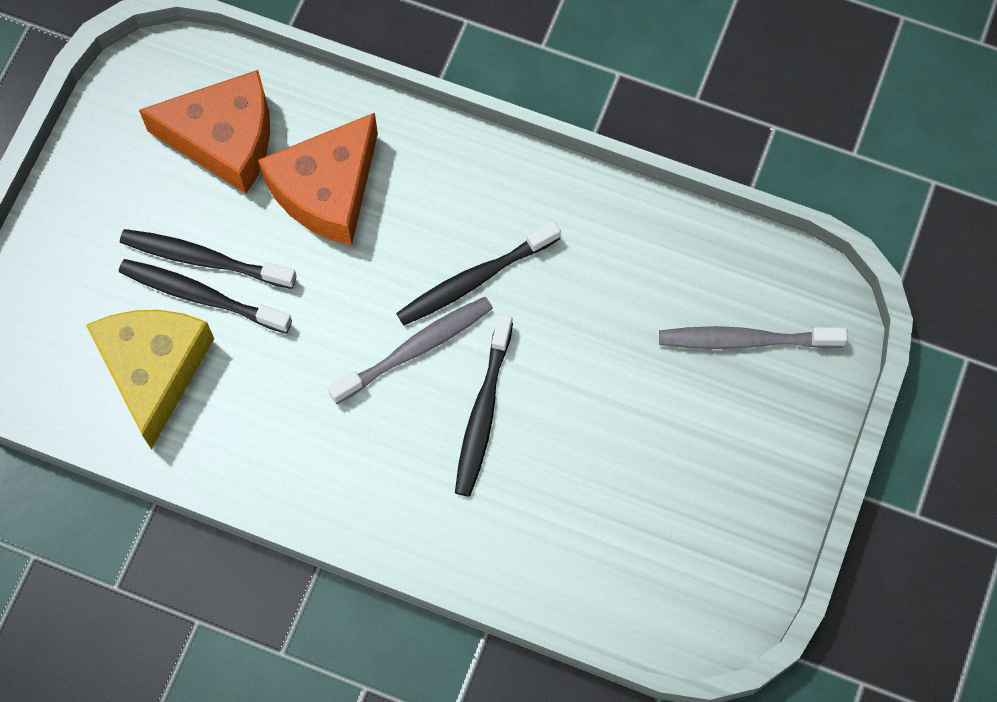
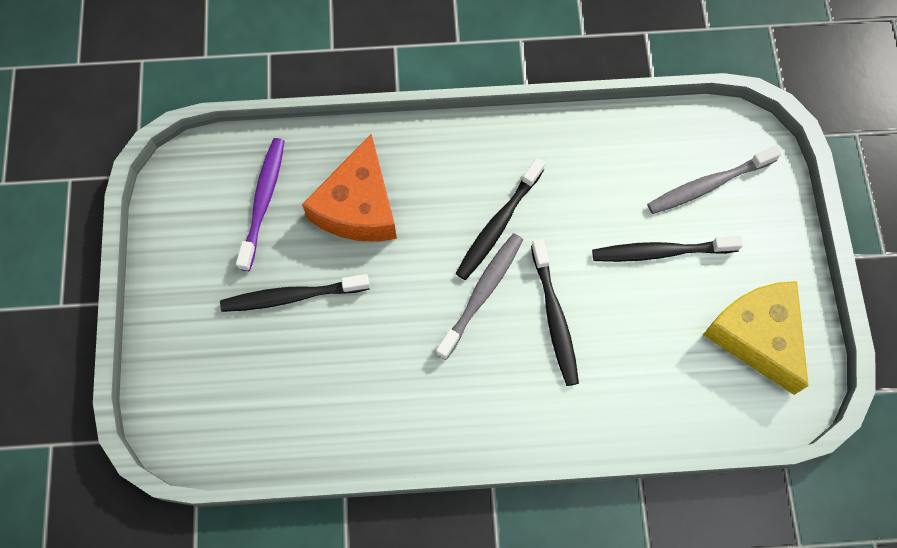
camera: 25 degrees left, 0 degrees up
(154, 370) = (295, 396): yellow cheese -> yellow cheese (757, 336)
(201, 296) = (303, 324): black toothbrush -> black toothbrush (661, 252)
(225, 139) = (263, 201): orange cheese -> purple toothbrush

